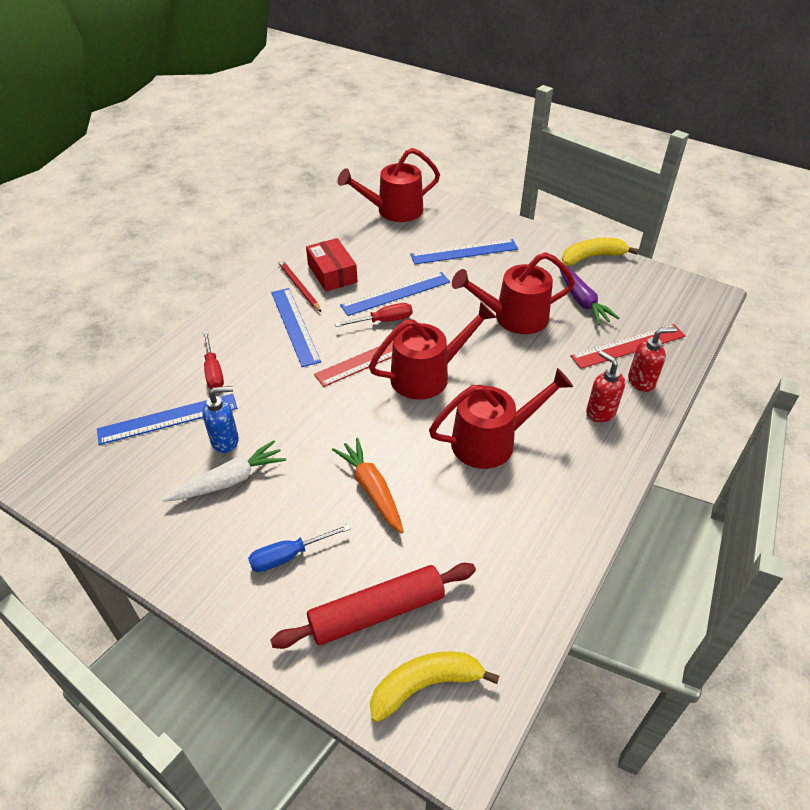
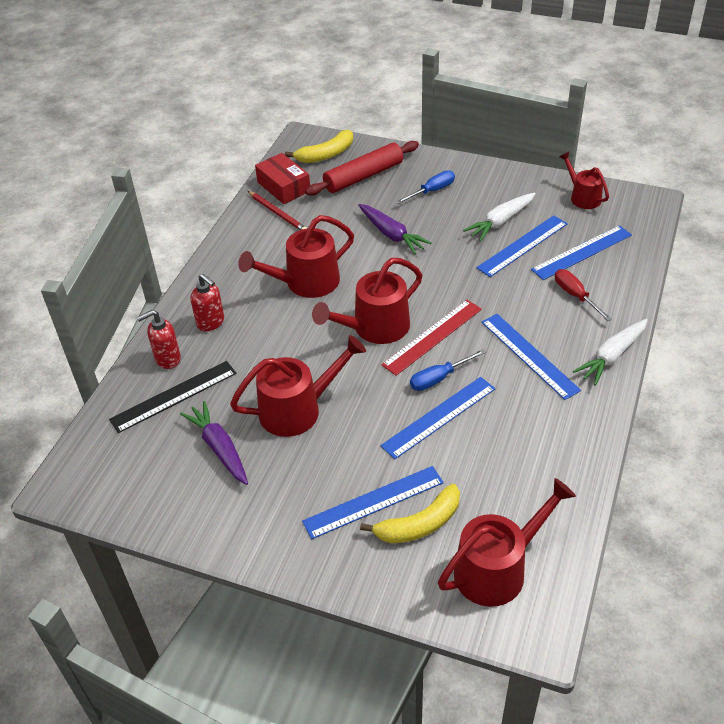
camera: 170 degrees right, 0 degrees up
(102, 498) = (582, 197): none -> red watering can
(225, 313) = (611, 356): none -> white carrot
(225, 441) = (522, 245): blue soap dispenser -> blue ruler
(299, 287) = (554, 405): red pencil -> red pencil (278, 213)
(332, 273) = (527, 432): red box -> red box (283, 186)
(372, 489) = (391, 234): orange carrot -> purple carrot
(383, 321) = (439, 378): red screwdriver -> blue screwdriver
(592, 257) = (200, 526): yellow banana -> yellow banana (419, 524)
(628, 346) = (174, 396): red ruler -> black ruler

